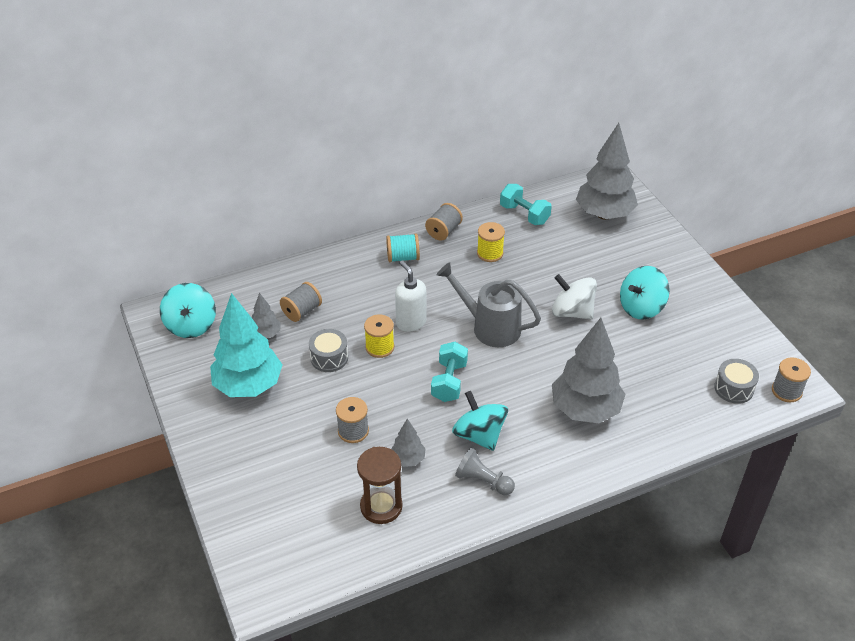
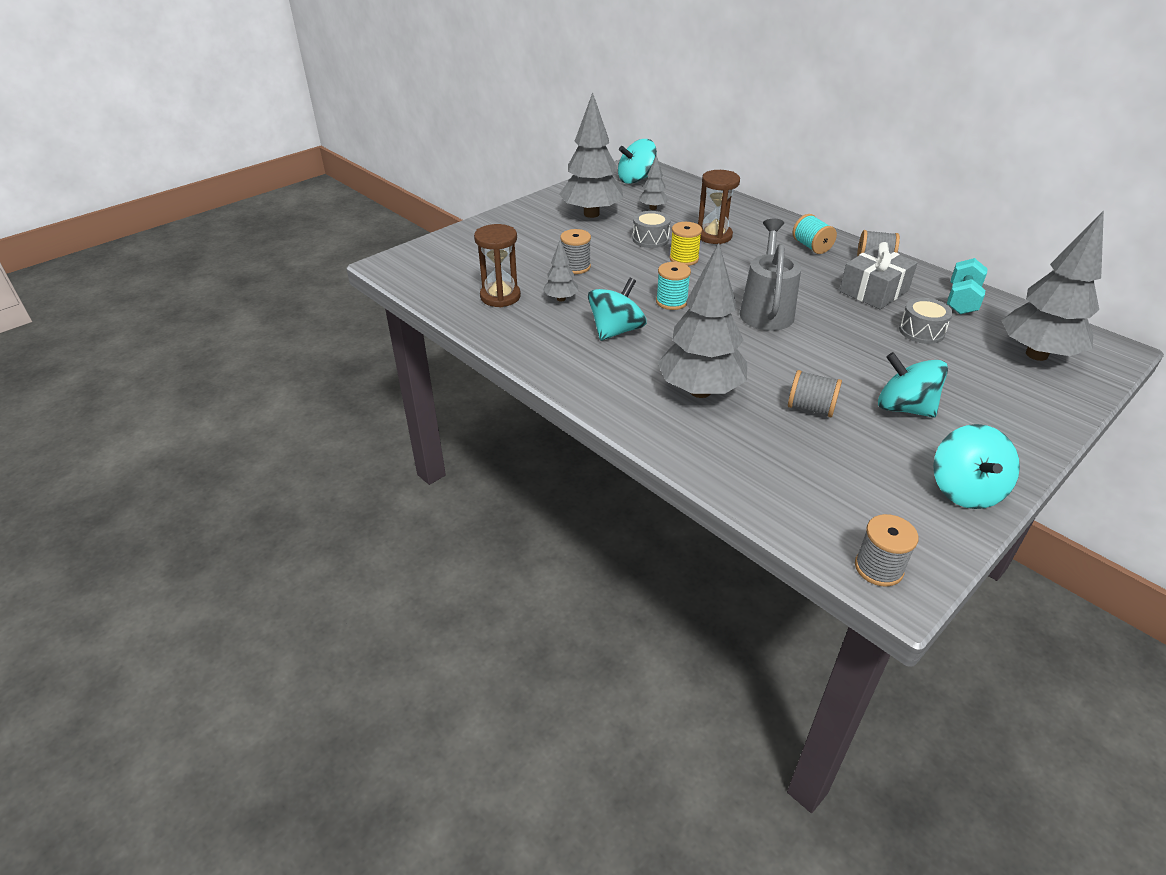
camera: 70 degrees right, 5 degrees down
(248, 386) = (591, 214): turquoise tree -> grey tree
(302, 311) = (693, 216): grey spool -> grey spool (810, 408)
(348, 311) = (714, 236): none -> brown hourglass
(411, 322) = (730, 267): white soap dispenser -> none
(449, 381) = (671, 301): turquoise dumbbell -> turquoise spool
(483, 481) = (560, 343): grey pawn -> none
(490, 253) = (874, 291): yellow spool -> grey gift
(572, 312) = (842, 358): white spinning top -> none
(729, 319) = (965, 490): none -> turquoise spinning top
(734, 388) = (836, 510): grey drum -> grey drum (921, 331)

